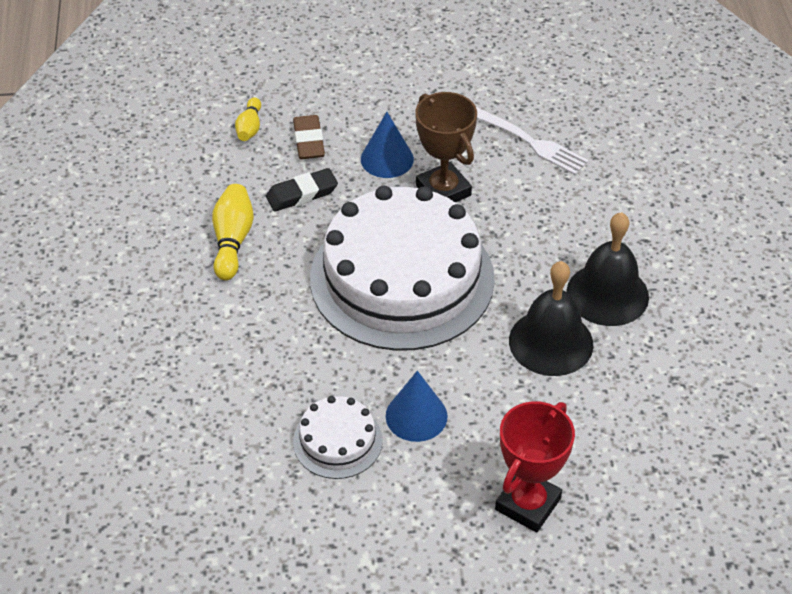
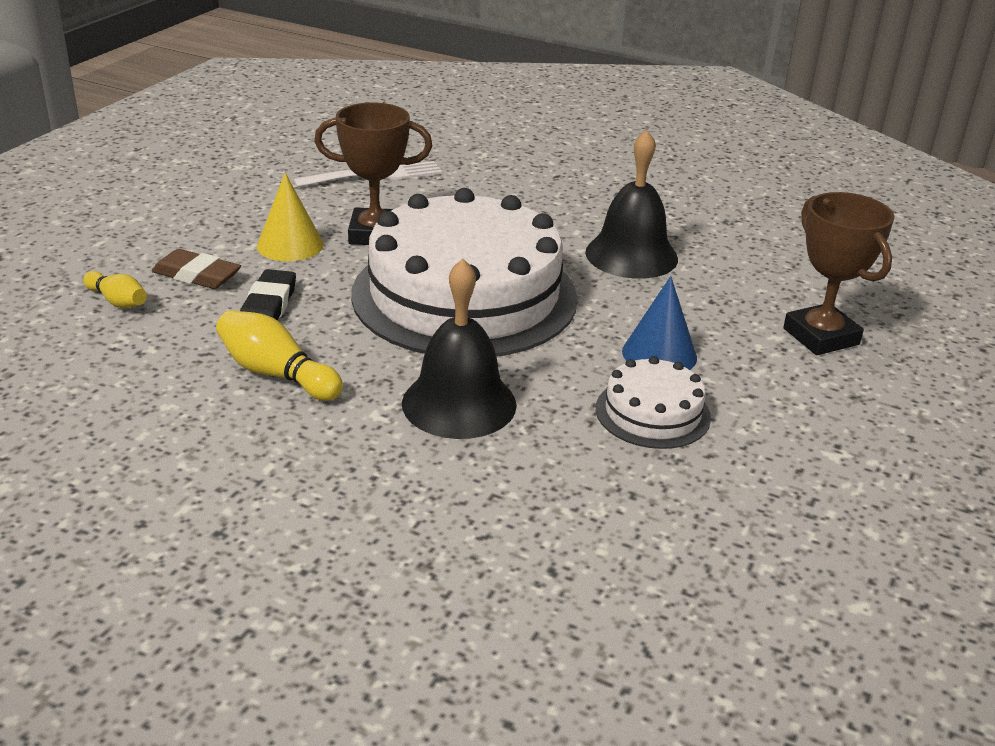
camera: 60 degrees left, 15 degrees down
(387, 159) = (290, 245): blue cone -> yellow cone
(528, 504) = (821, 336): red trophy -> brown trophy
(607, 294) = (601, 212): black bell -> black bell (459, 403)

